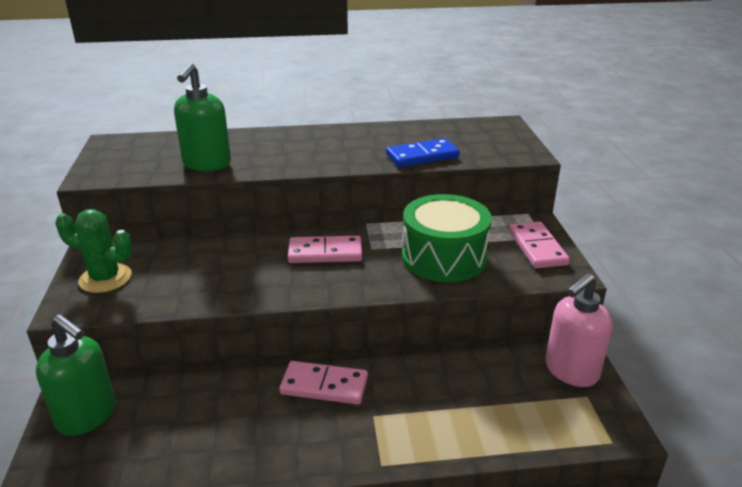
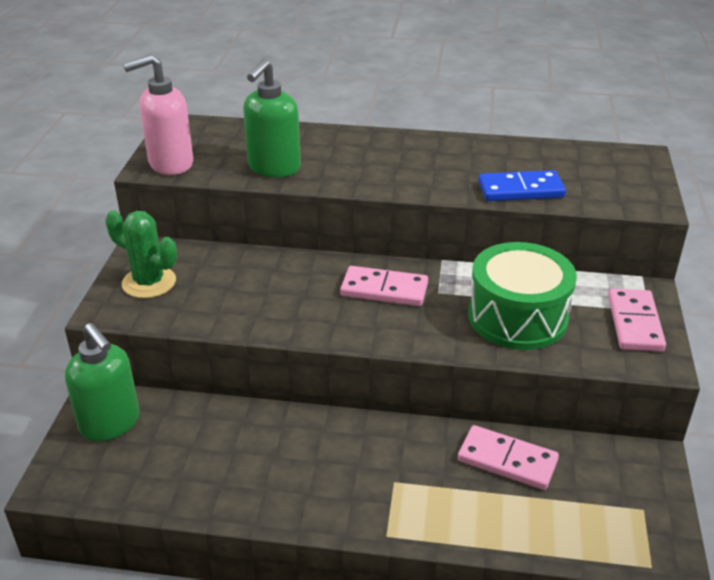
camera: 15 degrees right, 5 degrees up
(324, 385) = (352, 438): pink domino -> pink domino (507, 460)
(571, 371) = (635, 476): pink soap dispenser -> pink soap dispenser (170, 164)

